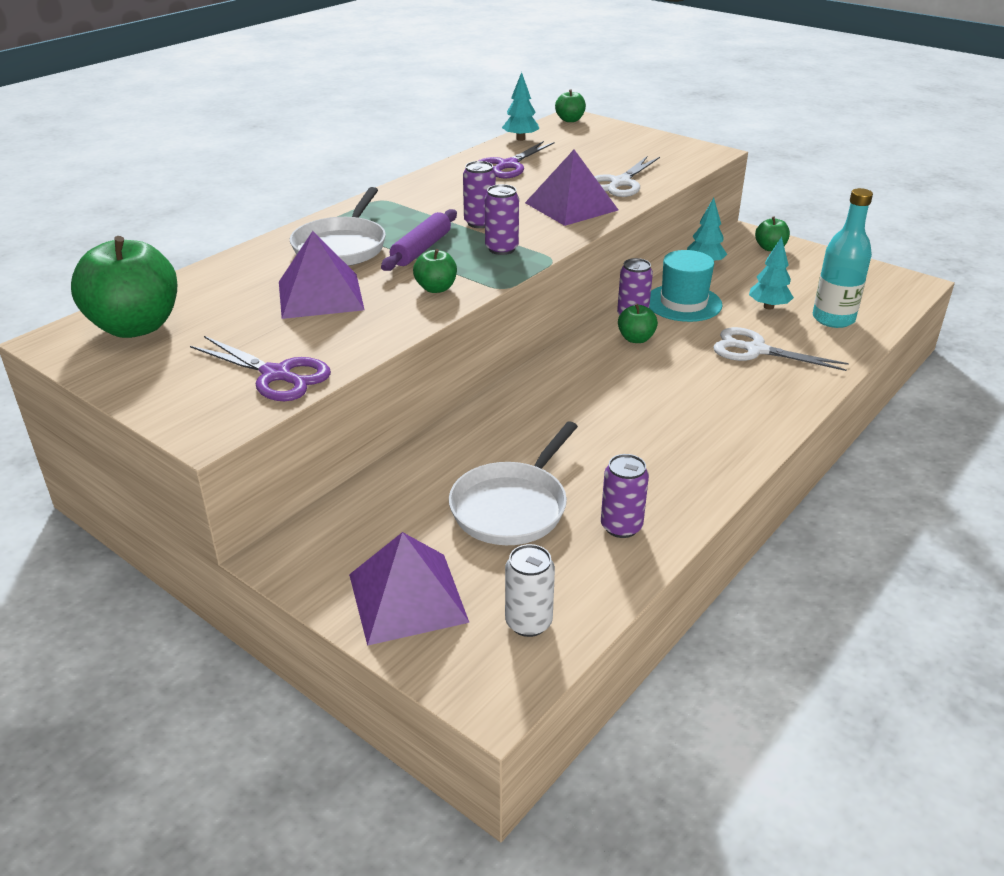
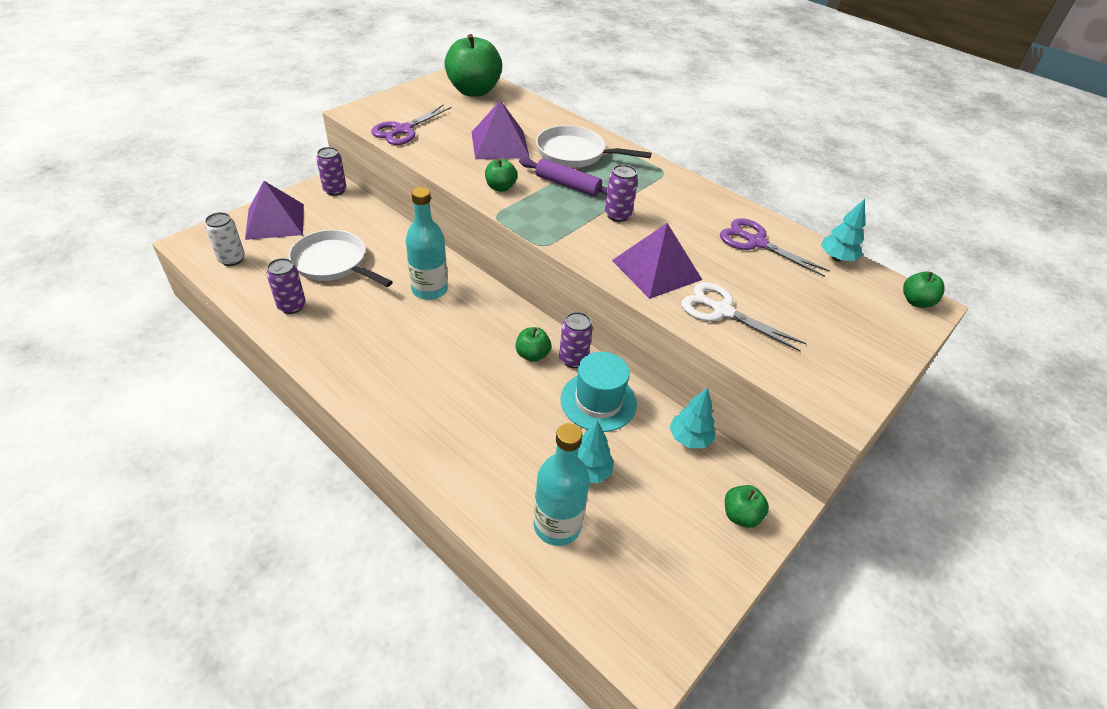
camera: 90 degrees right, 10 degrees up
(501, 249) = (565, 221): purple can -> purple can (335, 190)
(548, 415) = (429, 290): none -> turquoise bottle
(756, 350) = (500, 436): white scissors -> none

